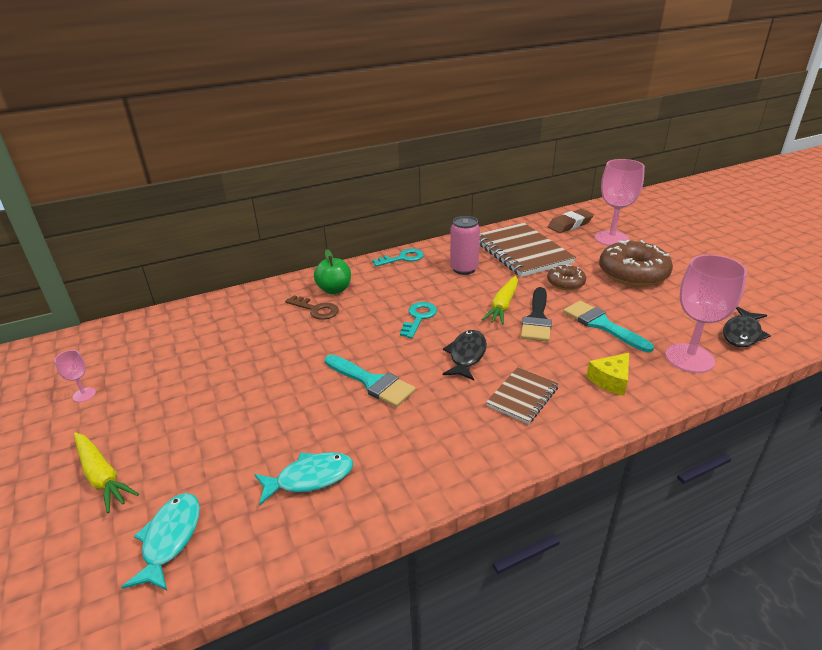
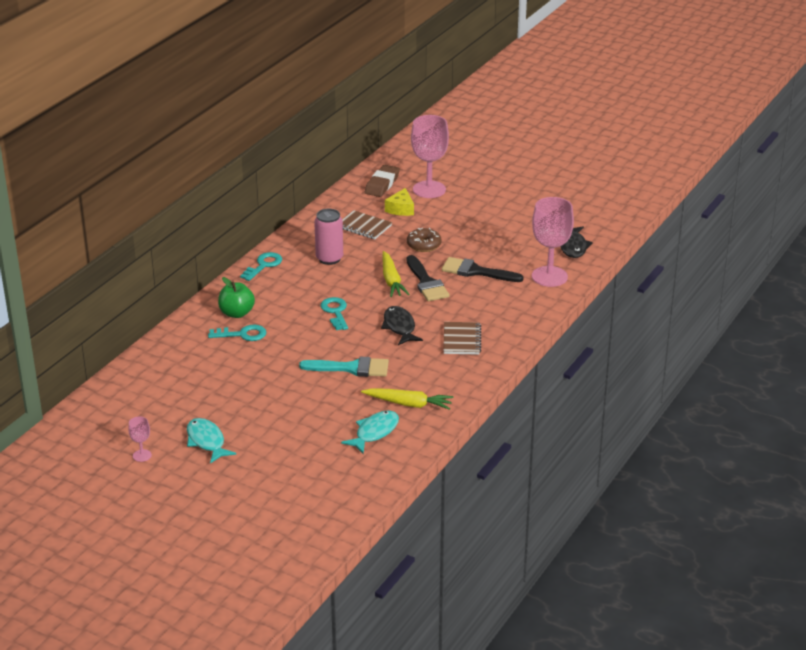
camera: 35 degrees left, 0 degrees up
(102, 476) = (237, 485): yellow carrot -> yellow carrot (408, 404)
(170, 539) = (328, 489): turquoise fish -> turquoise fish (206, 441)
(316, 309) = (242, 334): brown key -> turquoise key
(522, 252) = (364, 226): brown notebook -> brown notebook, size x0.53
(601, 324) = (476, 271): turquoise brush -> black brush
(610, 380) = (509, 309): yellow cheese -> yellow cheese (401, 209)
(633, 273) = (469, 220): brown donut -> none

